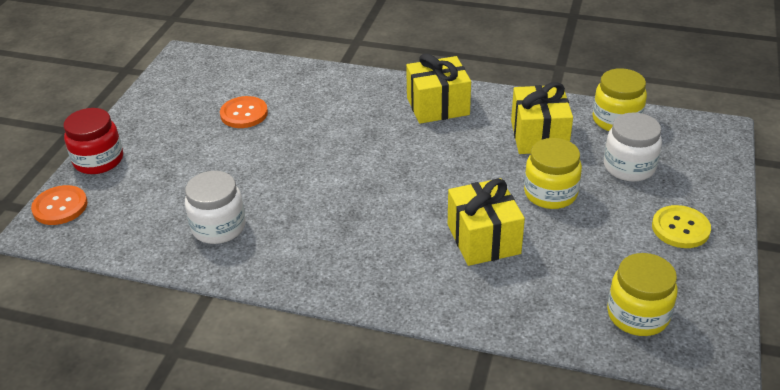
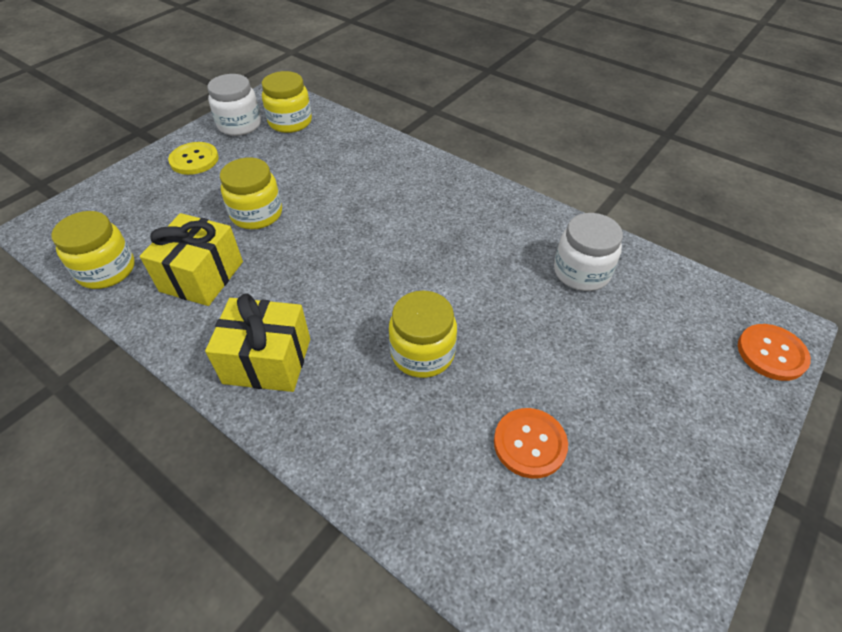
camera: 160 degrees left, 10 degrees up
(98, 160) = (742, 419): red jar -> none
(333, 137) = (422, 353): none -> yellow jar
(483, 239) = (347, 193): yellow gift -> none
(629, 167) = (163, 217): white jar -> white jar (239, 125)

